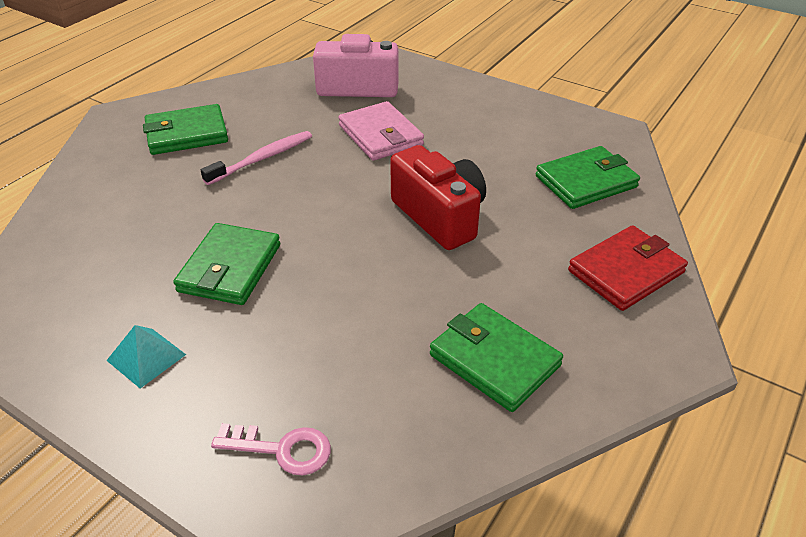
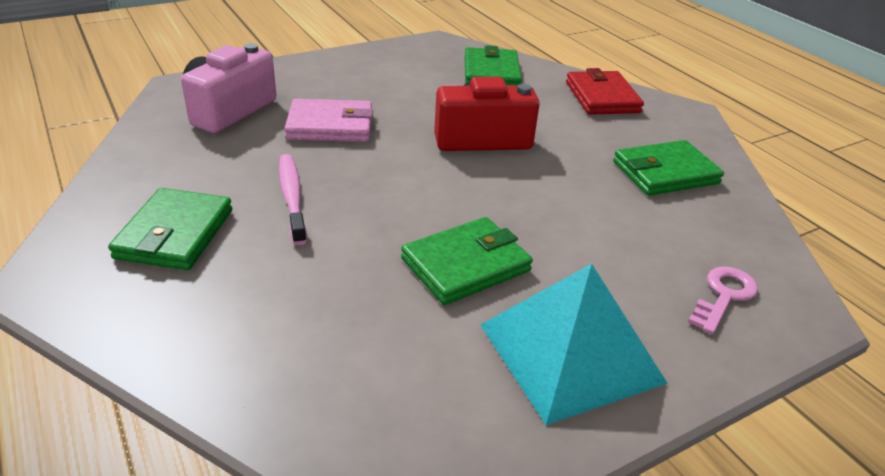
camera: 65 degrees left, 5 degrees down
(146, 357) = (570, 353): turquoise pyramid -> turquoise pyramid, size x2.15
(230, 268) = (465, 265): green wallet -> green wallet turned 75 degrees counterclockwise

